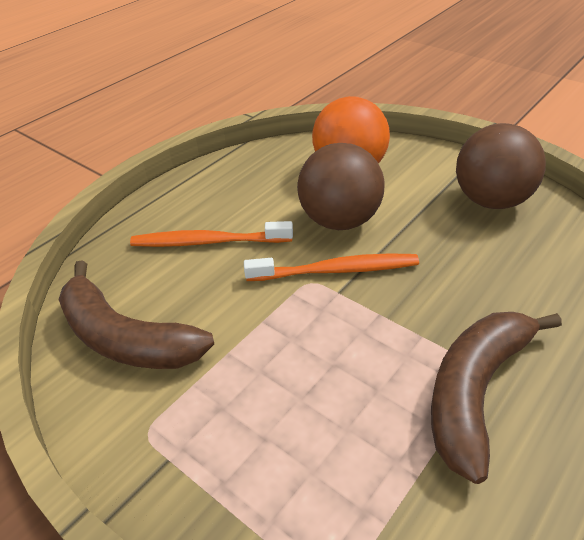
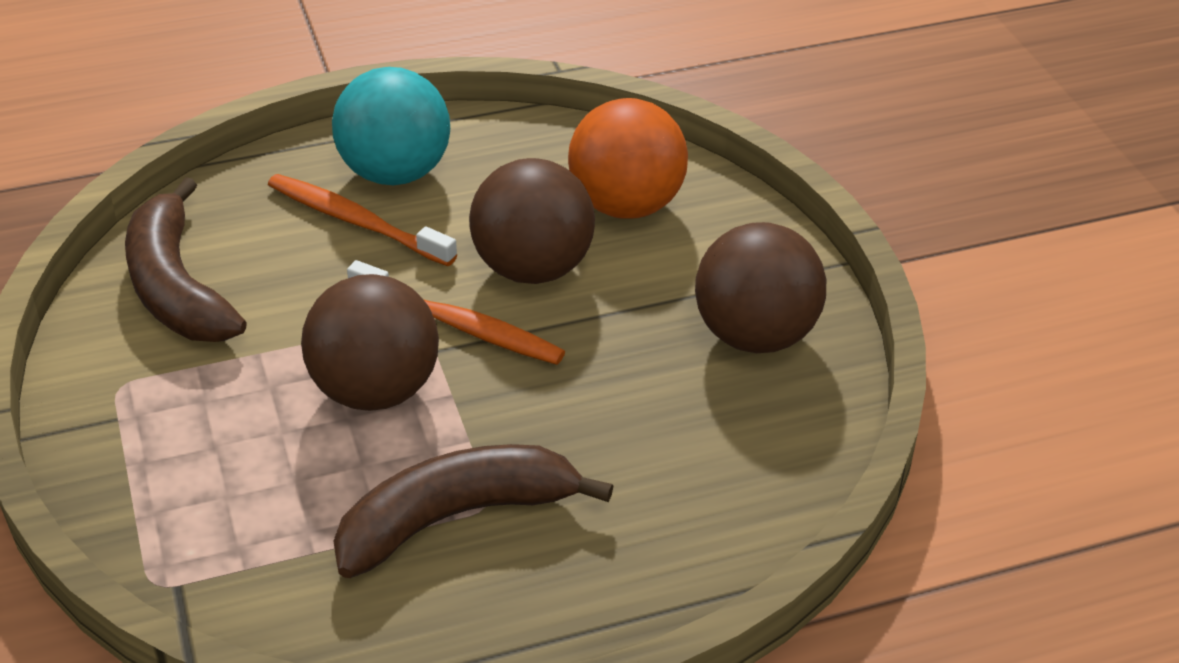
camera: 30 degrees right, 0 degrees up
(203, 206) = (395, 173): none -> turquoise ball
(331, 336) = (375, 390): none -> brown ball

